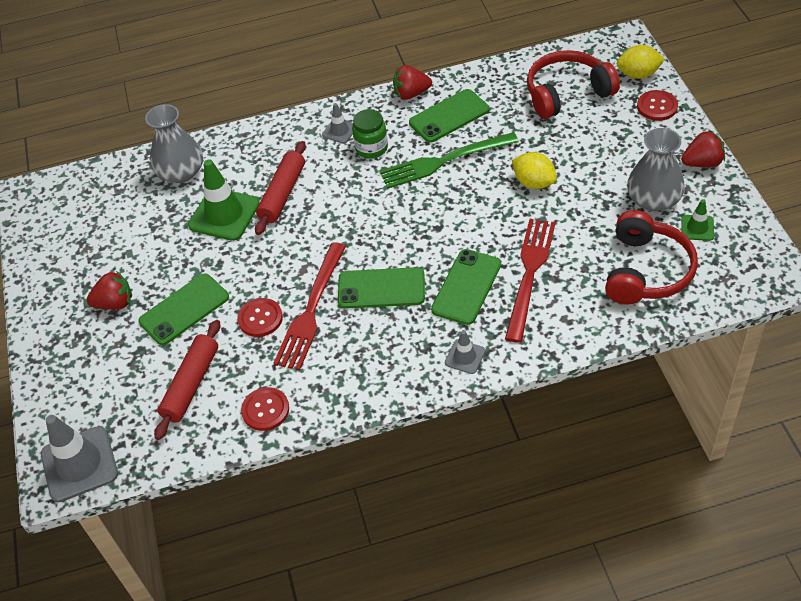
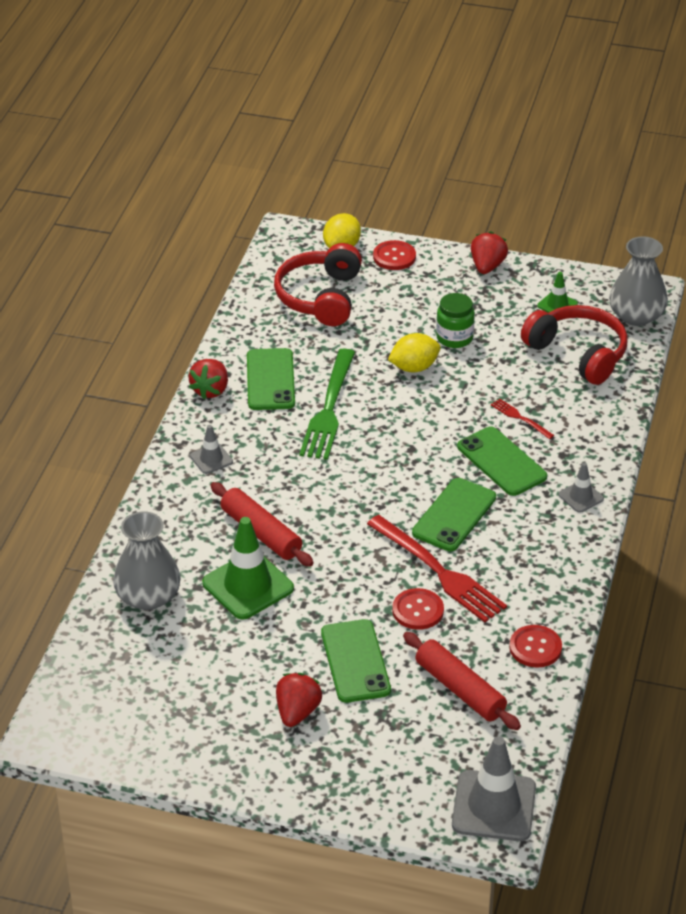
camera: 65 degrees left, 10 degrees down
(371, 148) = (260, 447): green jar -> green jar (454, 338)
(529, 273) = (519, 418): red fork -> red fork, size x0.46
(653, 199) = (502, 312): grey vase -> grey vase (636, 316)

